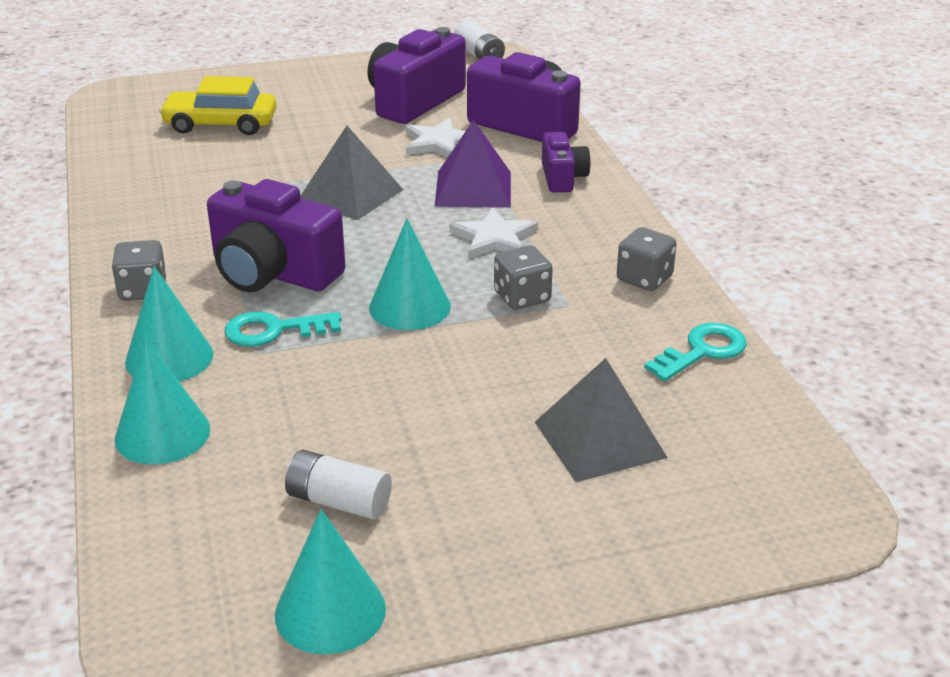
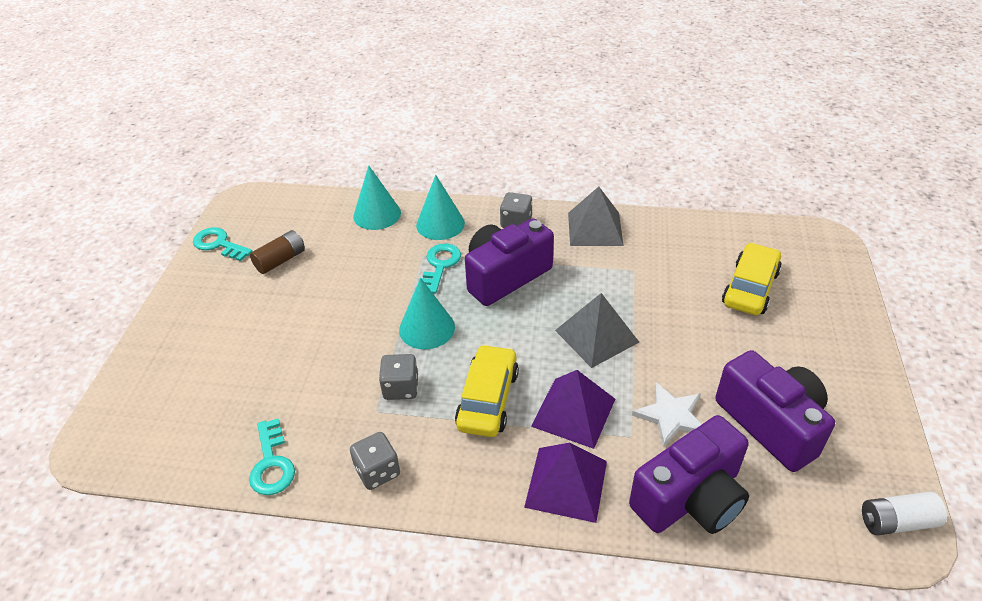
camera: 115 degrees right, 10 degrees up
(330, 611) = (219, 244): turquoise cone -> turquoise key
(338, 501) = (280, 260): white battery -> brown battery
(494, 238) = (488, 399): white star -> yellow car
(562, 178) = (566, 484): purple camera -> purple pyramid
(599, 439) = (238, 372): grey pyramid -> grey pyramid (595, 229)

